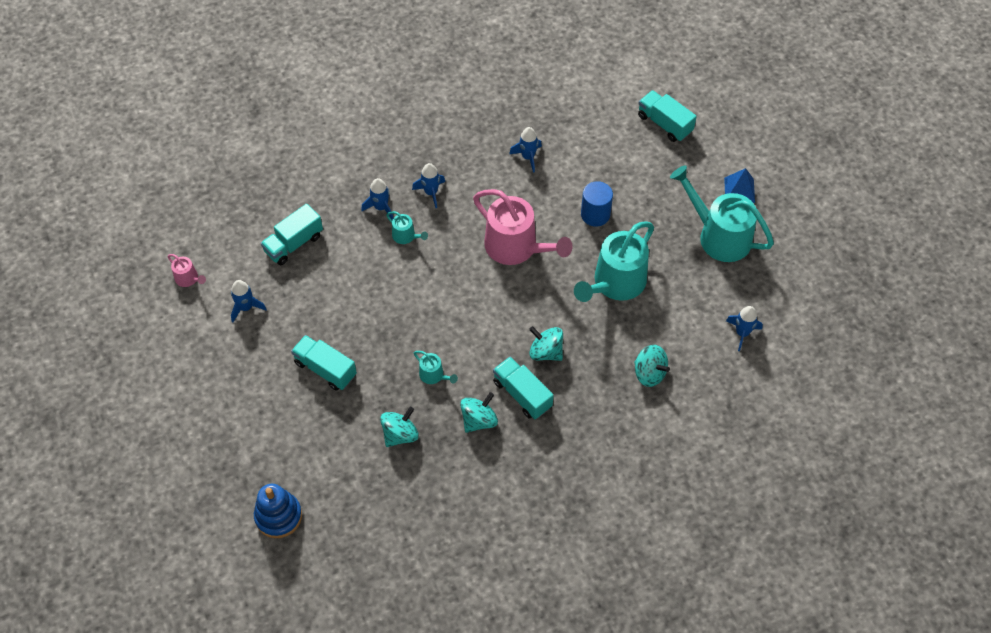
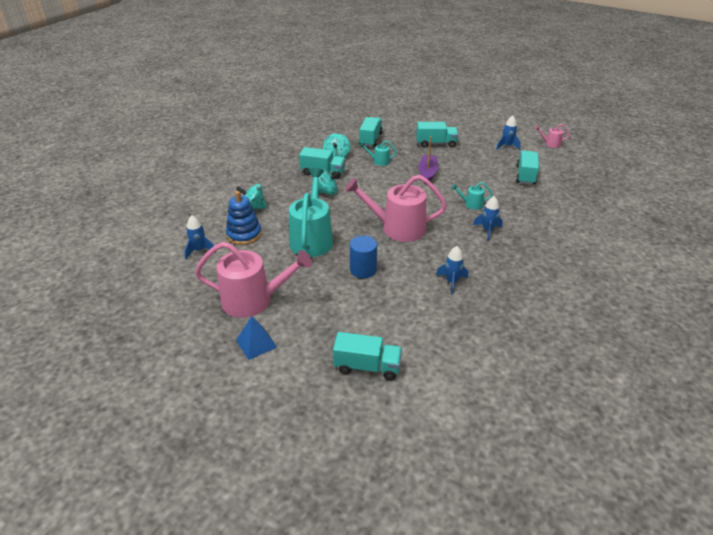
camera: 145 degrees right, 20 degrees down
(278, 516) = (393, 104): blue stacking toy -> blue stacking toy (244, 234)
(381, 207) = (505, 210): blue rocket -> none
(399, 315) = (427, 173): none -> purple boat
(400, 434) = (370, 139): turquoise spinning top -> turquoise truck
(719, 236) = (253, 300): turquoise watering can -> pink watering can

